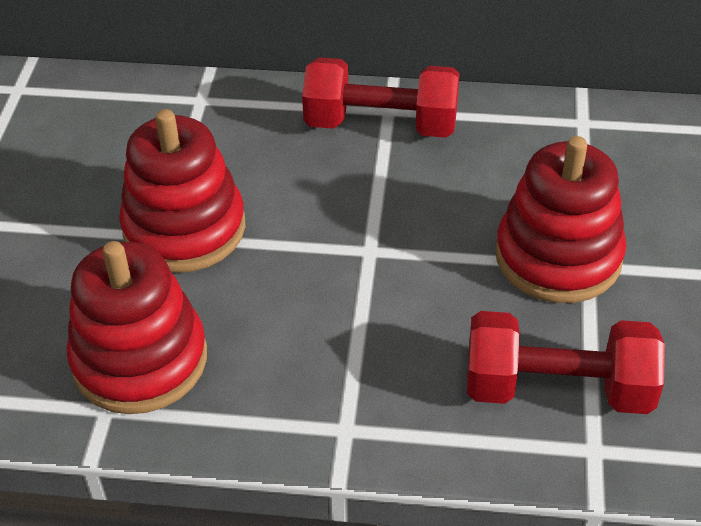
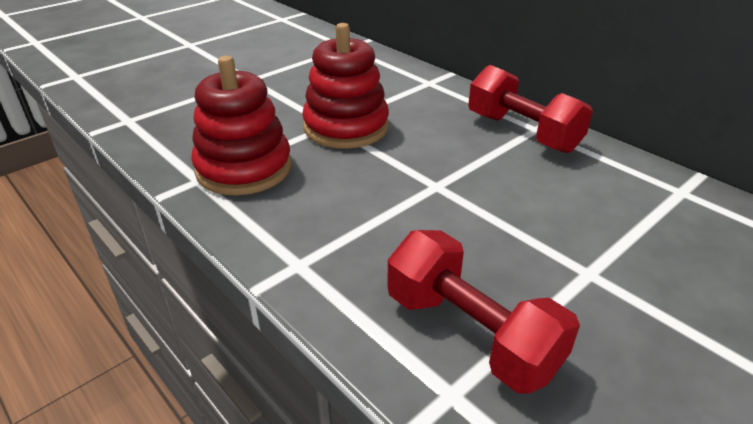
camera: 40 degrees right, 10 degrees down
(558, 257) = (569, 255): red stacking toy -> none

